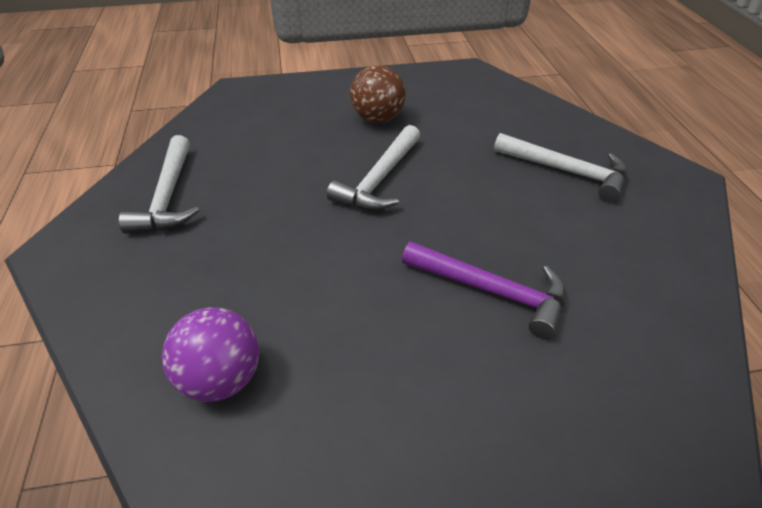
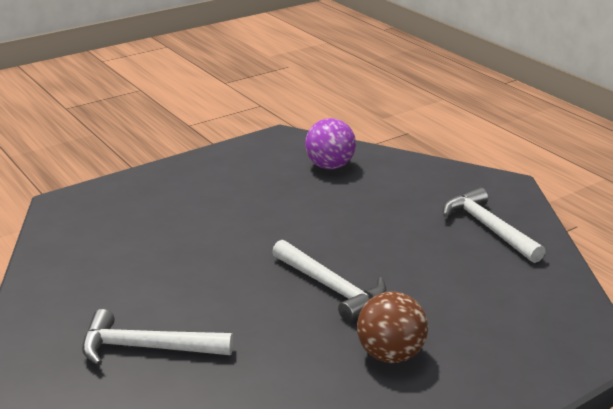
camera: 155 degrees right, 15 degrees down
(380, 179) = (331, 287): white hammer -> white hammer turned 135 degrees clockwise
(491, 291) = (194, 235): purple hammer -> none

